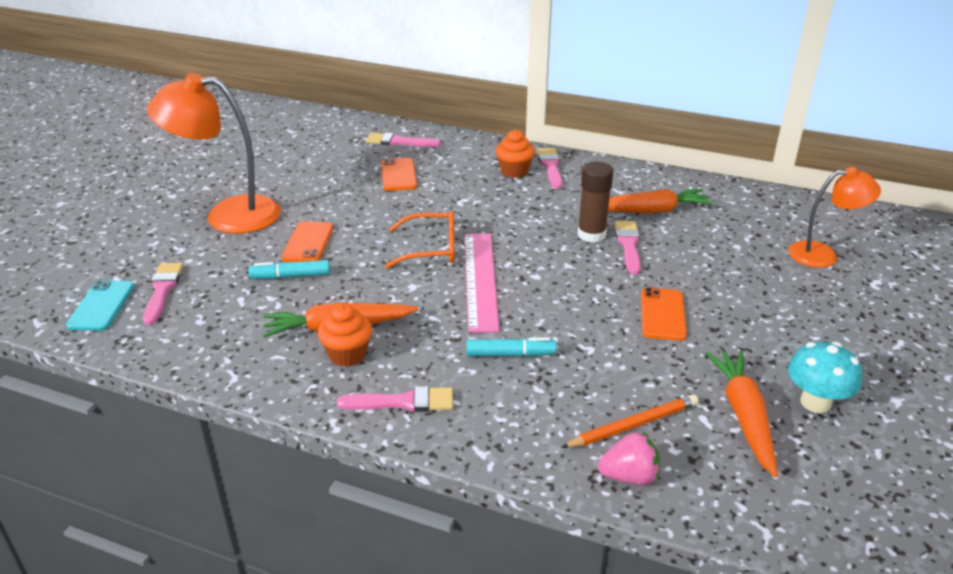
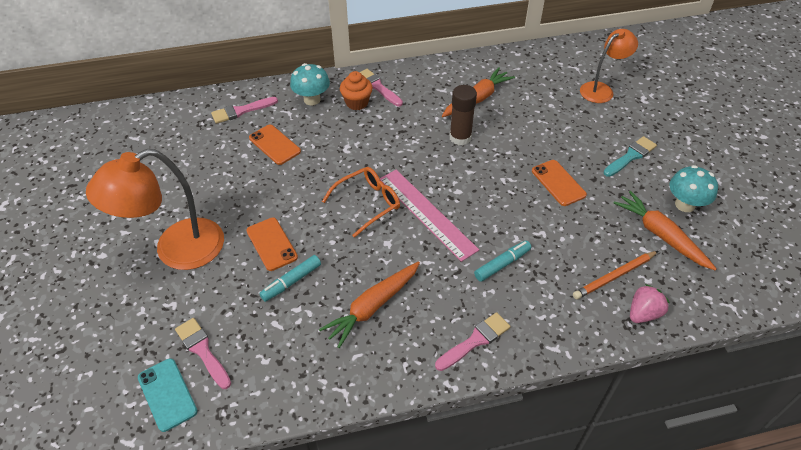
camera: 35 degrees left, 15 degrees up
(347, 354) = (402, 325): orange cupcake -> none
(473, 155) = (312, 99): none -> turquoise mushroom
(628, 244) = (489, 135): pink brush -> none
(633, 425) = (614, 276): orange pencil -> orange pencil turned 150 degrees counterclockwise
(791, 328) = (631, 156): none -> turquoise brush

